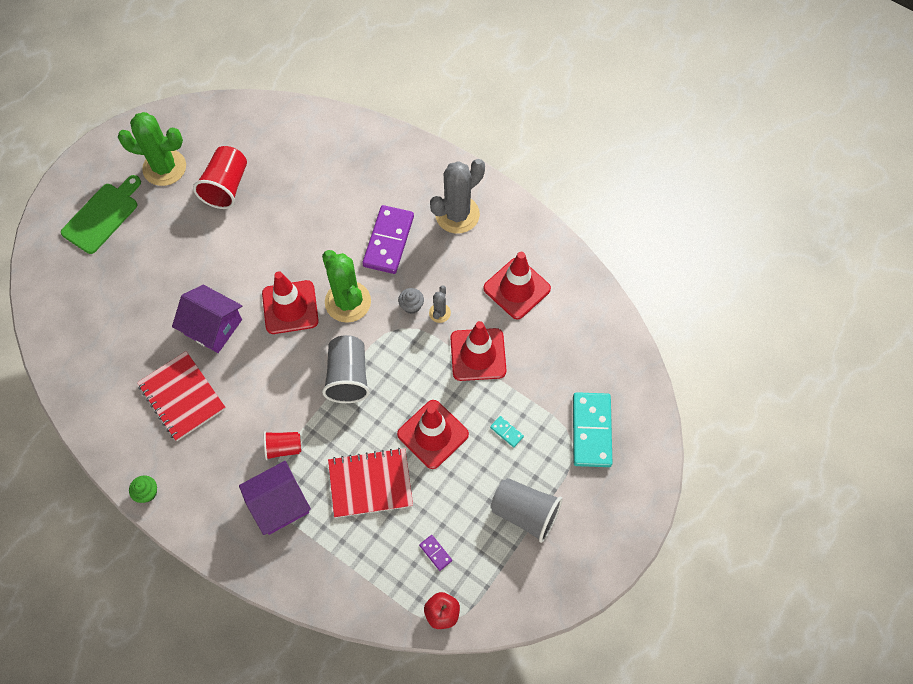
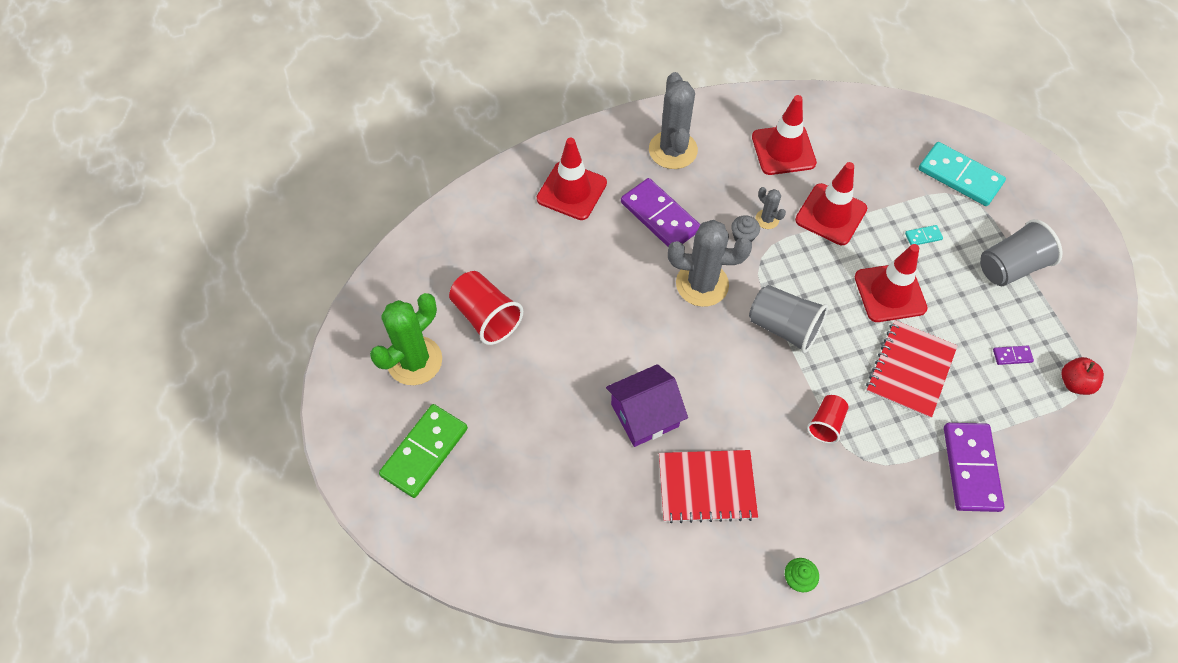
camera: 55 degrees left, 5 degrees down
(102, 216) = (424, 452): green cutting board -> green domino
(279, 504) = (886, 460): purple house -> none
(290, 307) = (672, 335): red traffic cone -> red traffic cone (571, 191)
(311, 568) = (971, 468): none -> purple domino
(348, 302) = (702, 284): green cactus -> grey cactus

